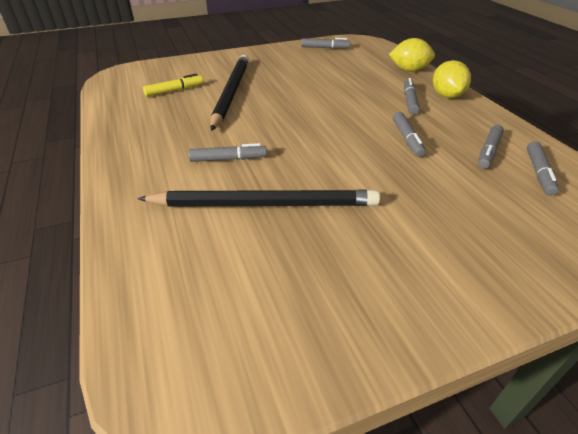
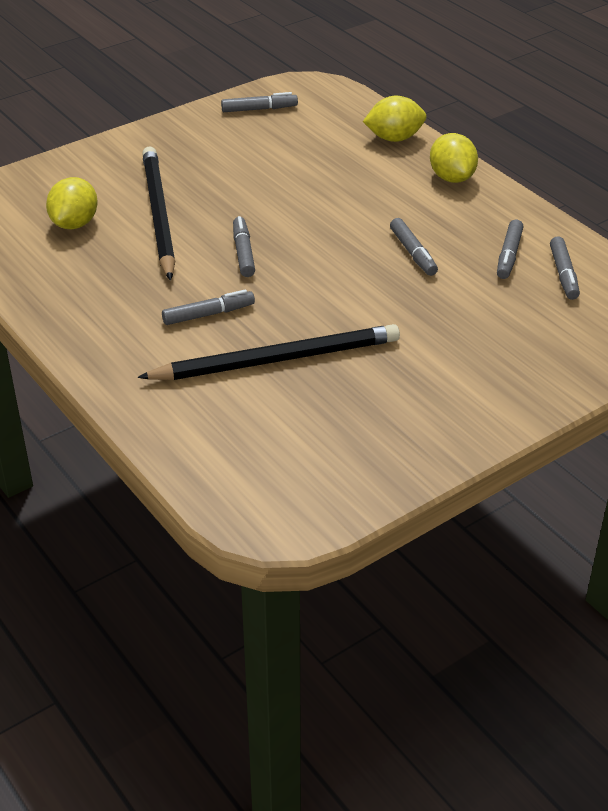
camera: 15 degrees left, 0 degrees up
(174, 90) = (75, 223): yellow marker -> yellow lemon
(409, 101) = (405, 194): grey marker -> grey marker (243, 252)

